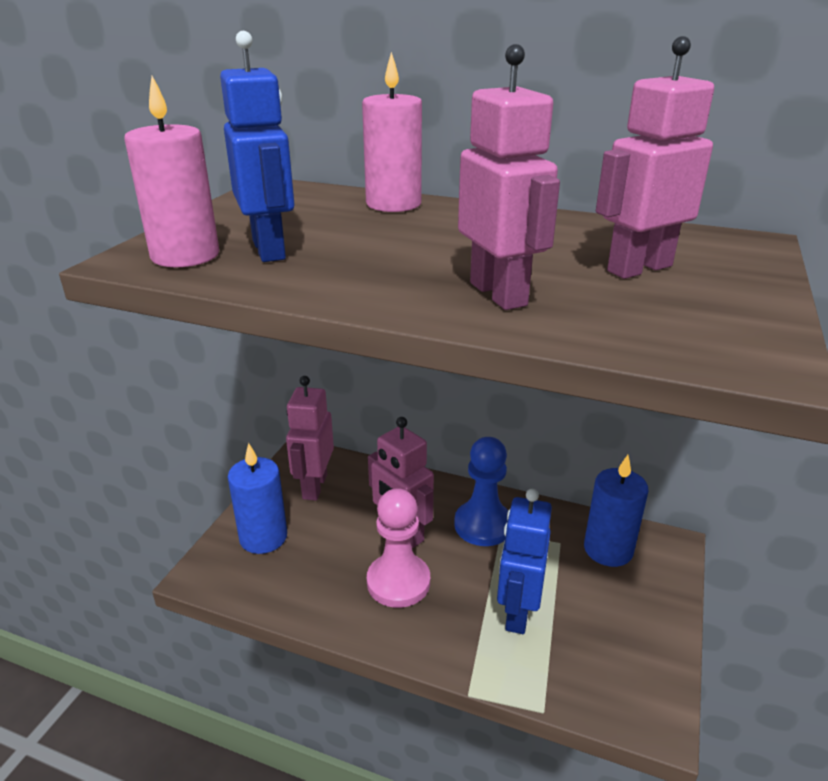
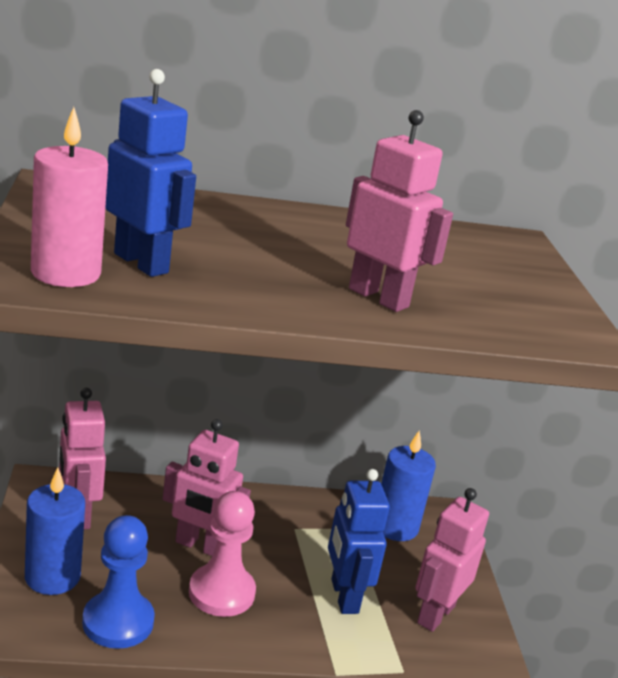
camera: 30 degrees left, 5 degrees down
(393, 204) = (203, 205): pink candle -> none
(483, 525) = (274, 524): blue pawn -> blue pawn (118, 622)
(638, 268) = (459, 268): pink robot -> pink robot (435, 614)

